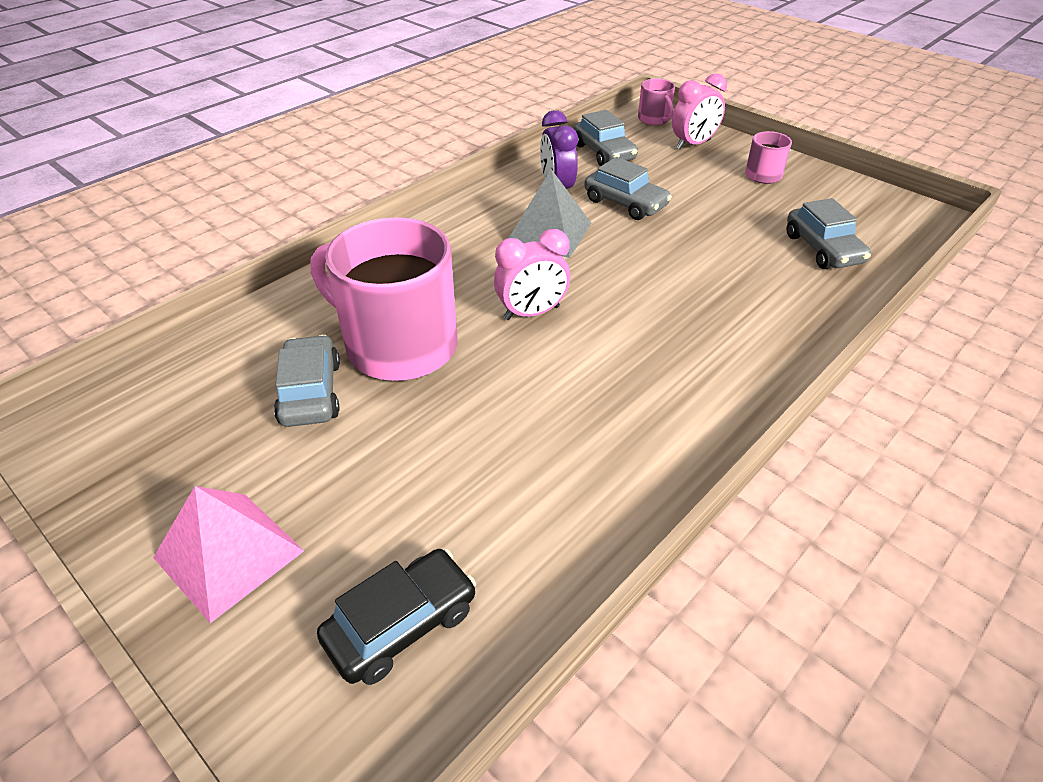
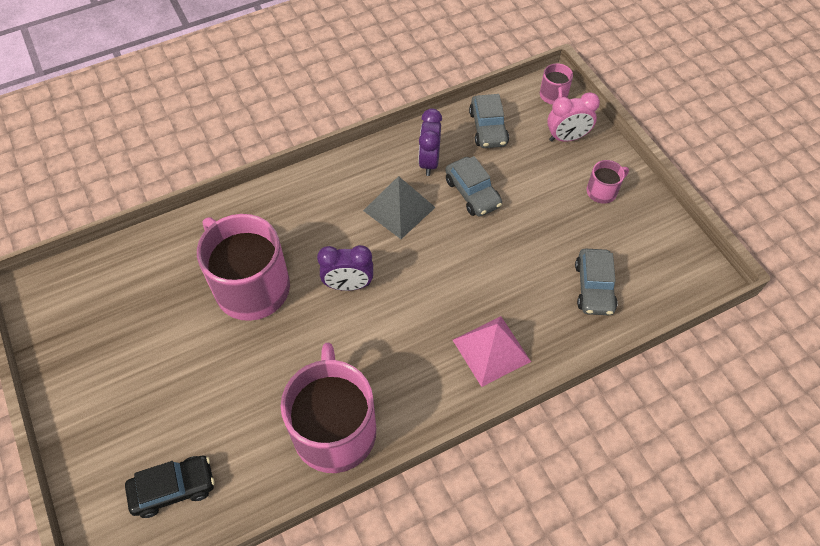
camera: 20 degrees right, 15 degrees up
(229, 554) = (103, 412): pink pyramid -> pink pyramid (491, 350)
(310, 392) = (184, 309): grey car -> none
(532, 313) = (348, 285): pink clock -> purple clock
(613, 468) = (334, 429): none -> pink mug

